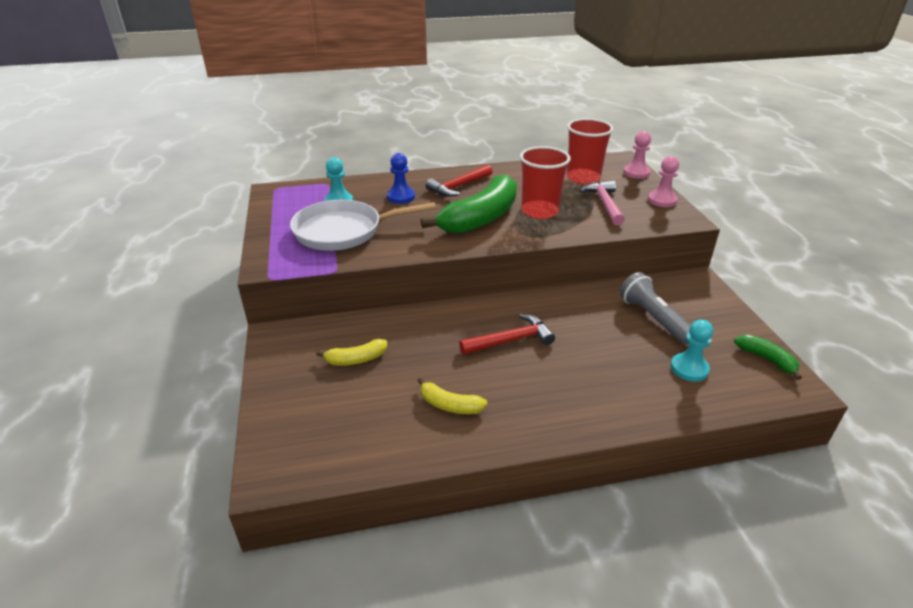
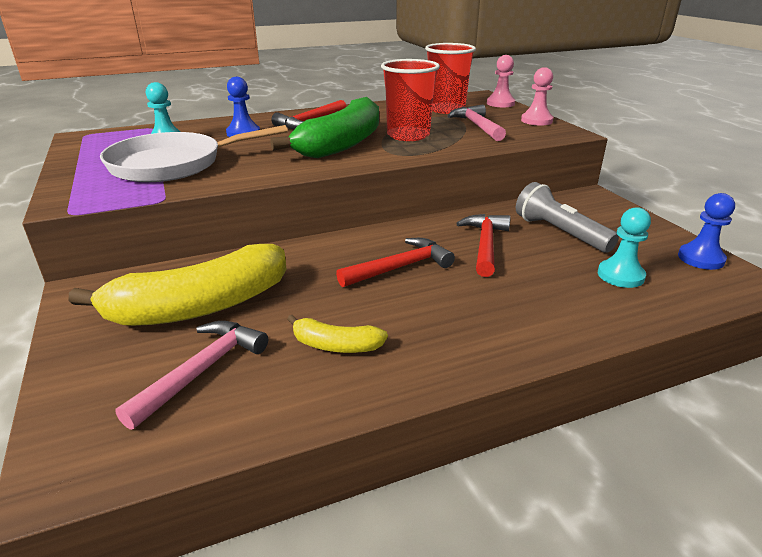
camera: 10 degrees left, 5 degrees down
(355, 413) = (202, 371): none -> pink hammer
(356, 359) = (199, 307): yellow banana -> yellow banana, size x2.16
(586, 325) = (485, 245): none -> red hammer
(766, 359) = (701, 258): green banana -> blue pawn

